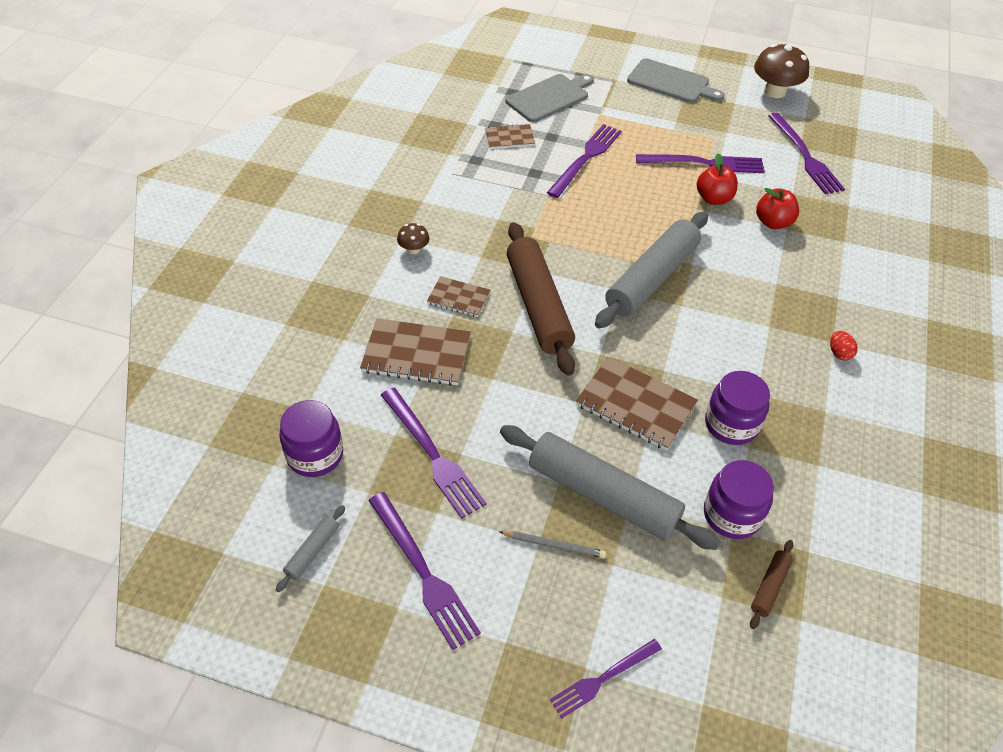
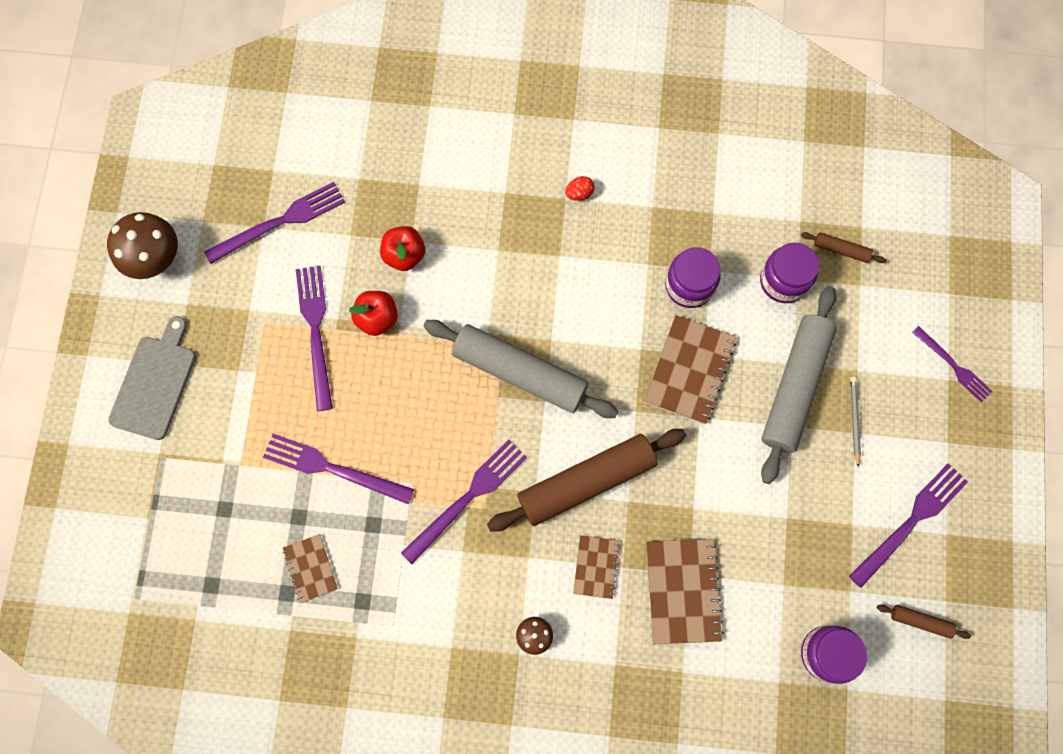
camera: 100 degrees left, 25 degrees up
(312, 551) = (920, 621): grey rolling pin -> brown rolling pin
(432, 455) = (795, 544): purple fork -> purple fork (468, 498)
(549, 97) = (215, 533): grey cutting board -> none

